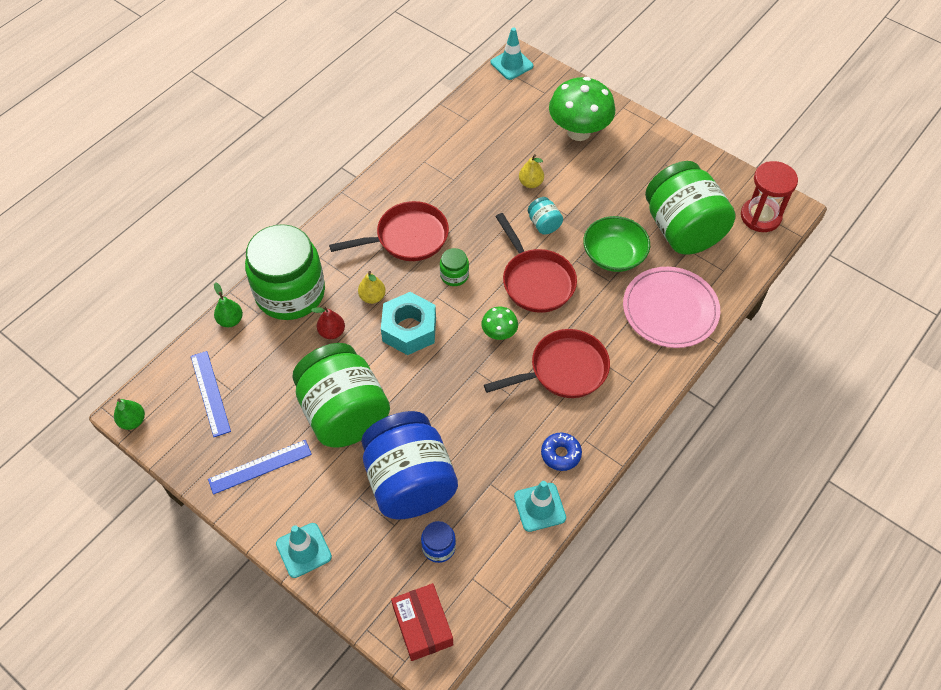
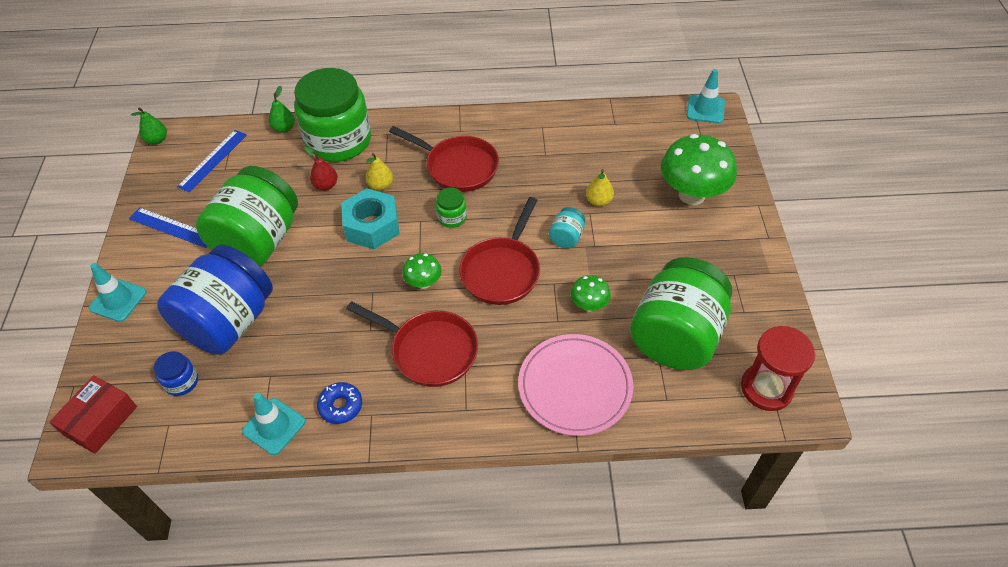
camera: 50 degrees right, 5 degrees down
(614, 255) = (589, 305): green bowl -> green mushroom

